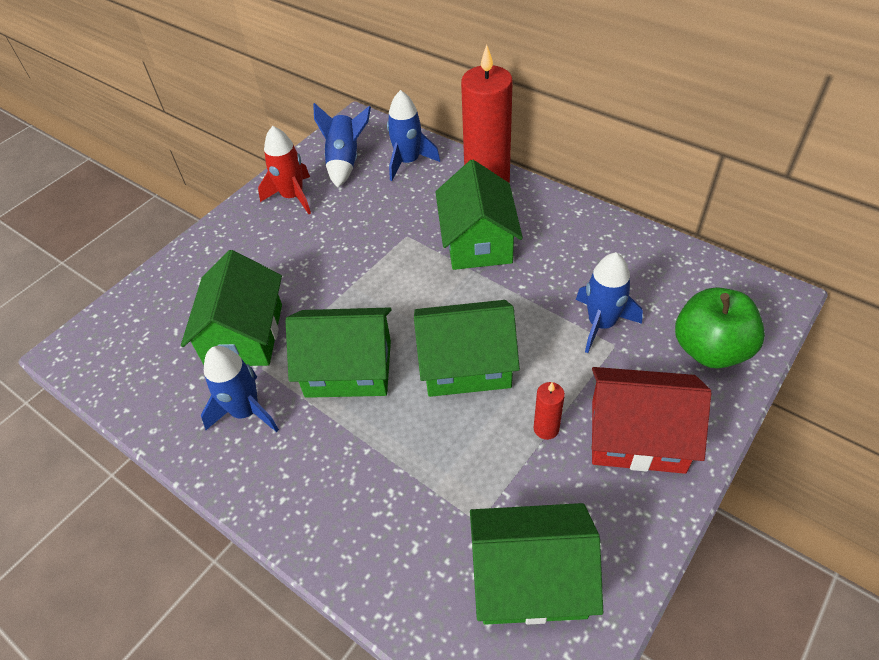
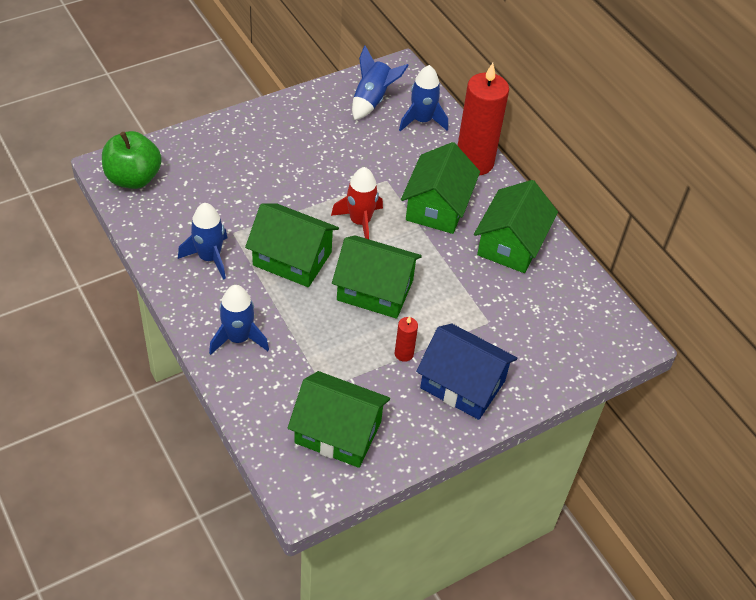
camera: 15 degrees right, 0 degrees up
(244, 335) = (232, 205): green house -> green house (511, 244)
(293, 197) = (317, 113): red rocket -> red rocket (360, 222)
(601, 324) = (489, 304): blue rocket -> blue rocket (238, 338)
(637, 436) = (462, 384): red house -> blue house
(710, 349) = (555, 353): green apple -> green apple (133, 178)

